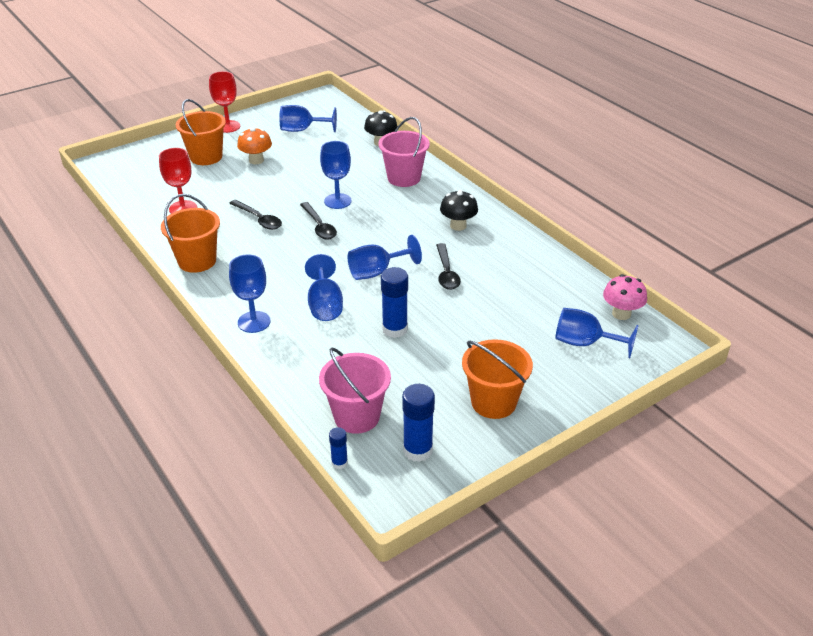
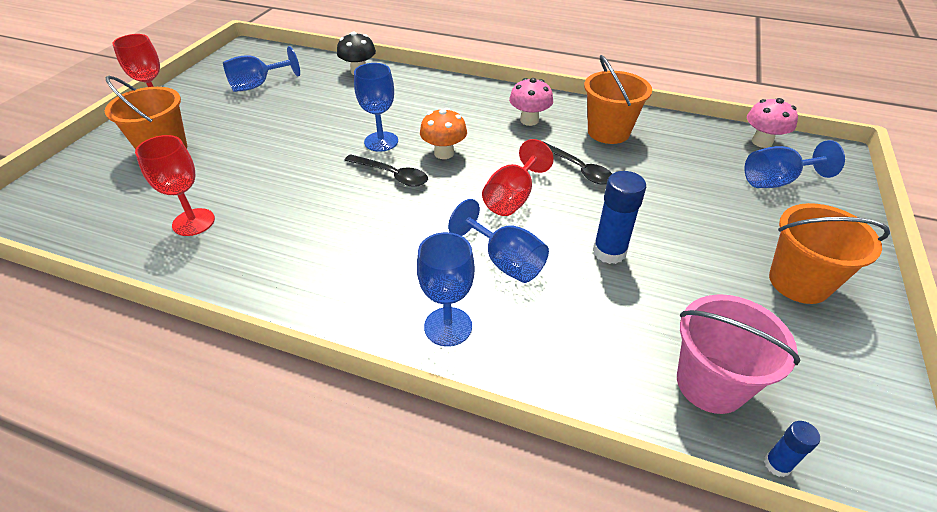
camera: 35 degrees left, 5 degrees up
(197, 261) = (284, 281): orange bucket -> orange bucket (608, 132)
(256, 160) = (236, 132): orange mushroom -> orange mushroom (444, 153)
(259, 219) = (311, 196): black spoon -> none
(377, 272) = (512, 198): blue goblet -> red goblet
(404, 178) = (422, 95): pink bucket -> none
(417, 450) = (820, 386): blue glue stick -> none
(458, 226) = (529, 120): black mushroom -> pink mushroom

